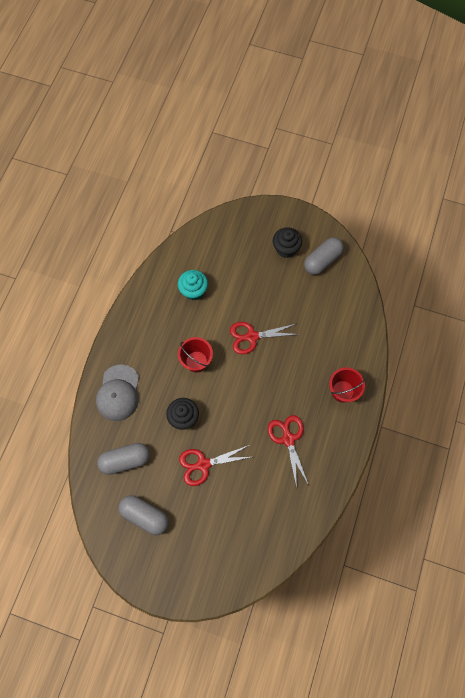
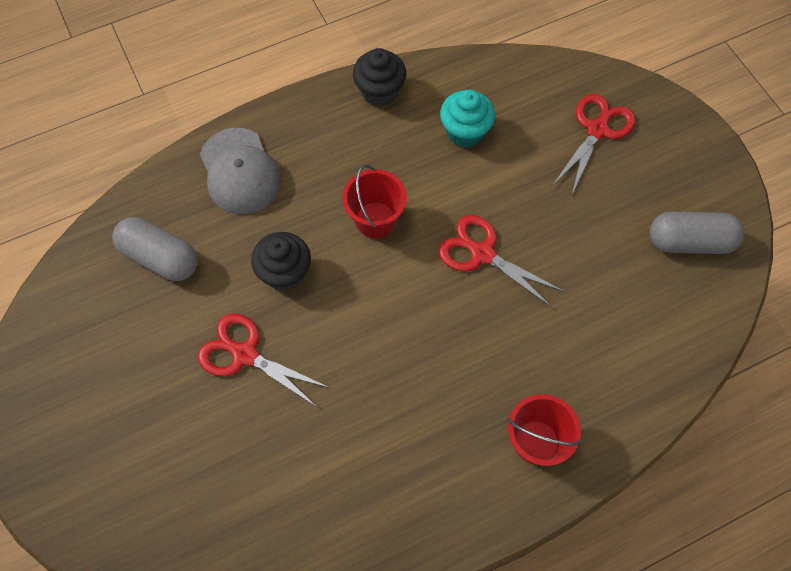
camera: 45 degrees right, 5 degrees down
(118, 393) = (240, 171): grey cap -> grey cap turned 75 degrees counterclockwise
(145, 515) = (108, 346): grey capsule -> none
(286, 249) = (650, 183): black cupcake -> black cupcake (380, 92)
(288, 439) = (389, 431): red scissors -> red scissors (597, 130)

